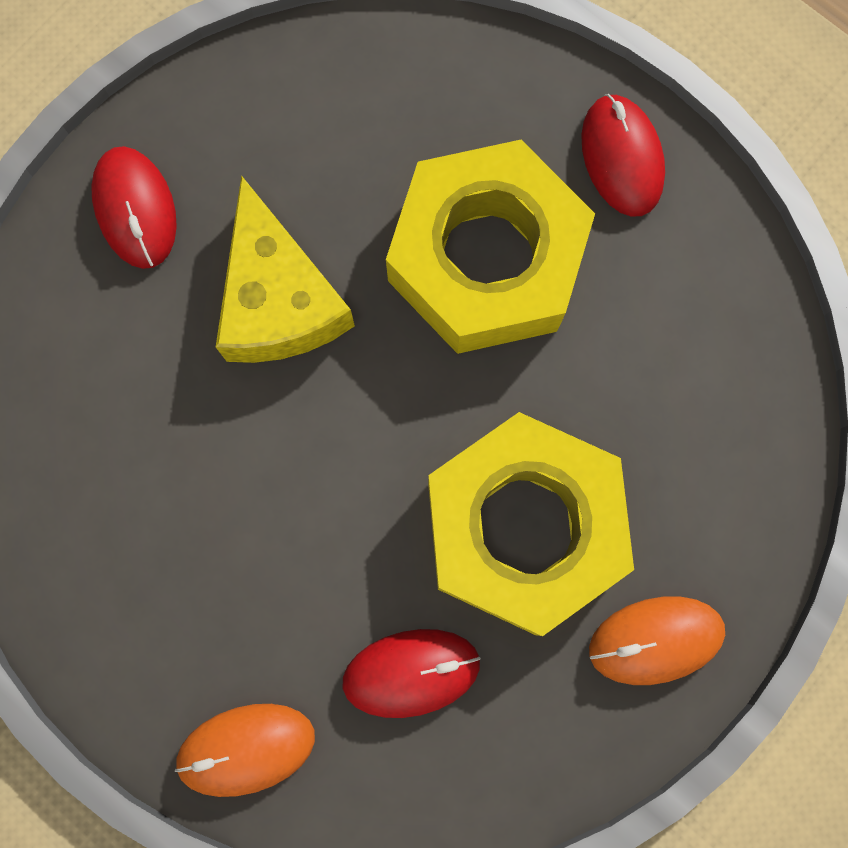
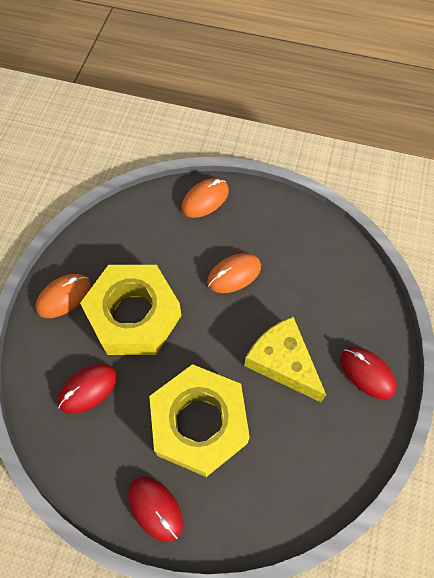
camera: 155 degrees right, 15 degrees down
(277, 525) = (234, 274): none -> orange mouse
(411, 672) = (156, 247): red mouse -> red mouse (88, 389)

